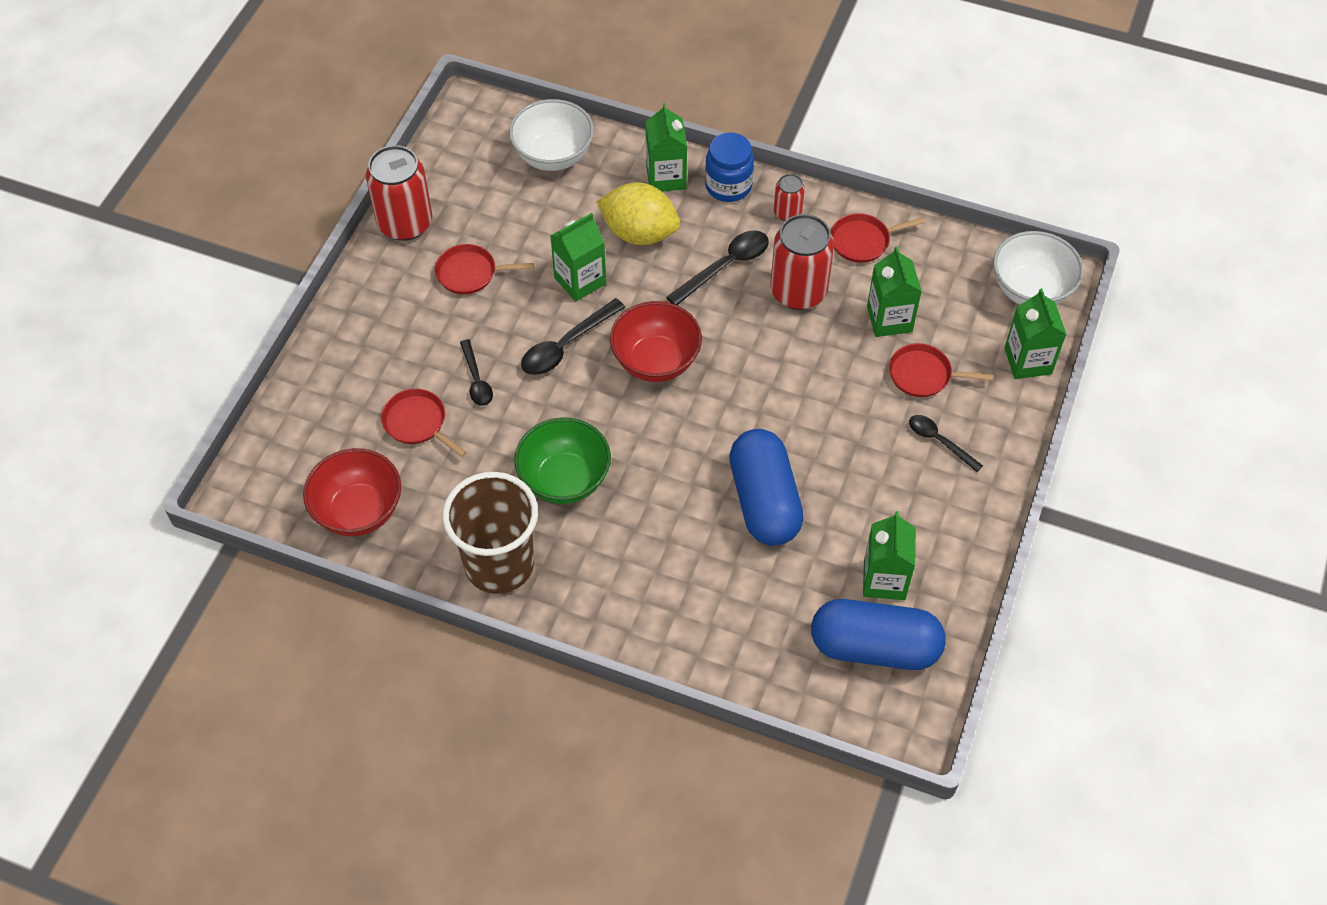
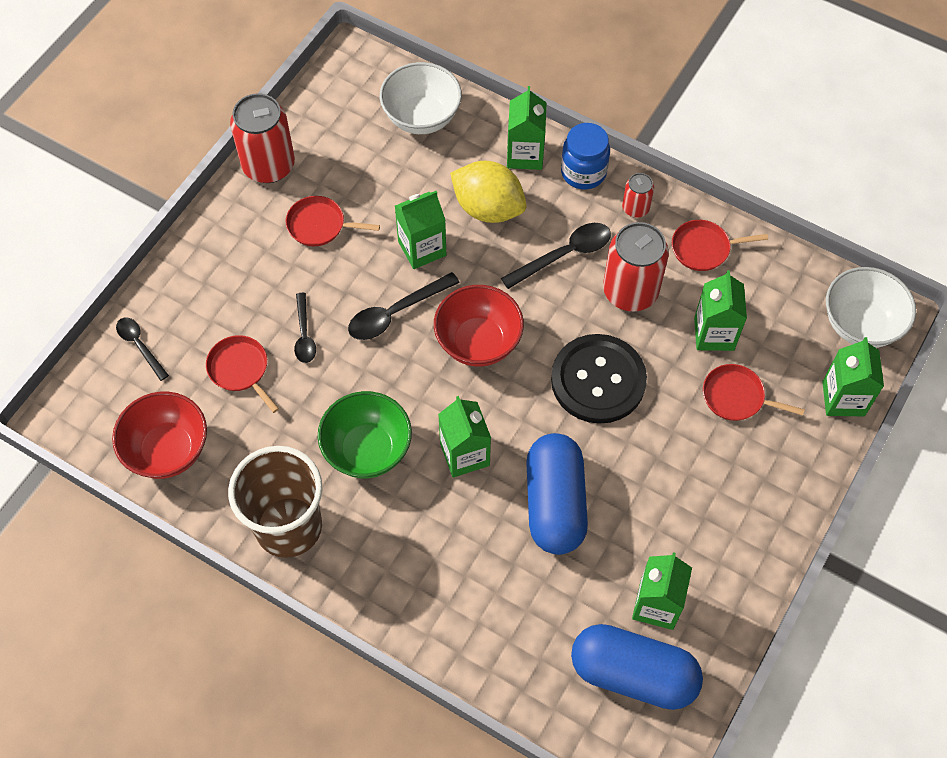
camera: 10 degrees right, 5 degrees up
(664, 469) = (464, 454): none -> green carton
(783, 379) = (598, 380): none -> black button
(939, 441) = (738, 469): black spoon -> black spoon (140, 346)

